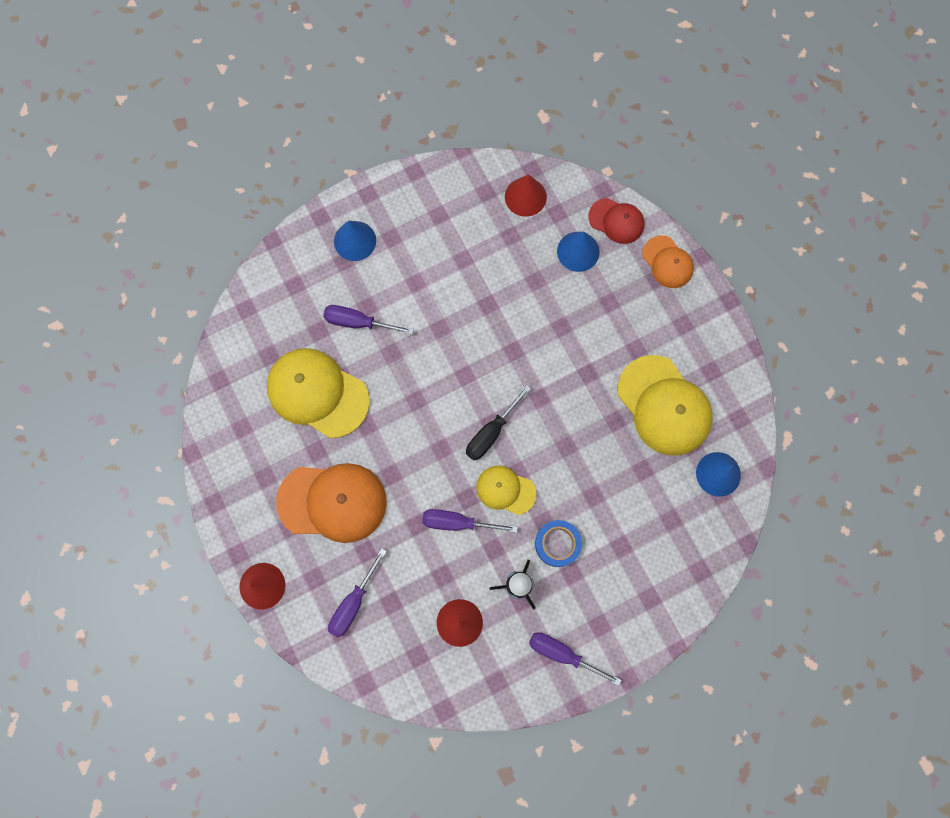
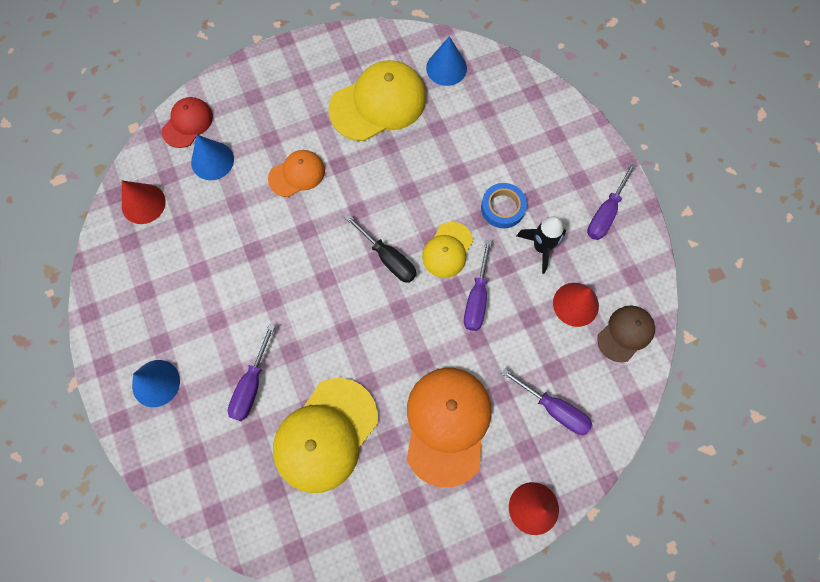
camera: 85 degrees left, 5 degrees down
(433, 674) = (625, 333): none -> brown cap
(667, 262) = (238, 84): orange cap -> orange cap (297, 174)

